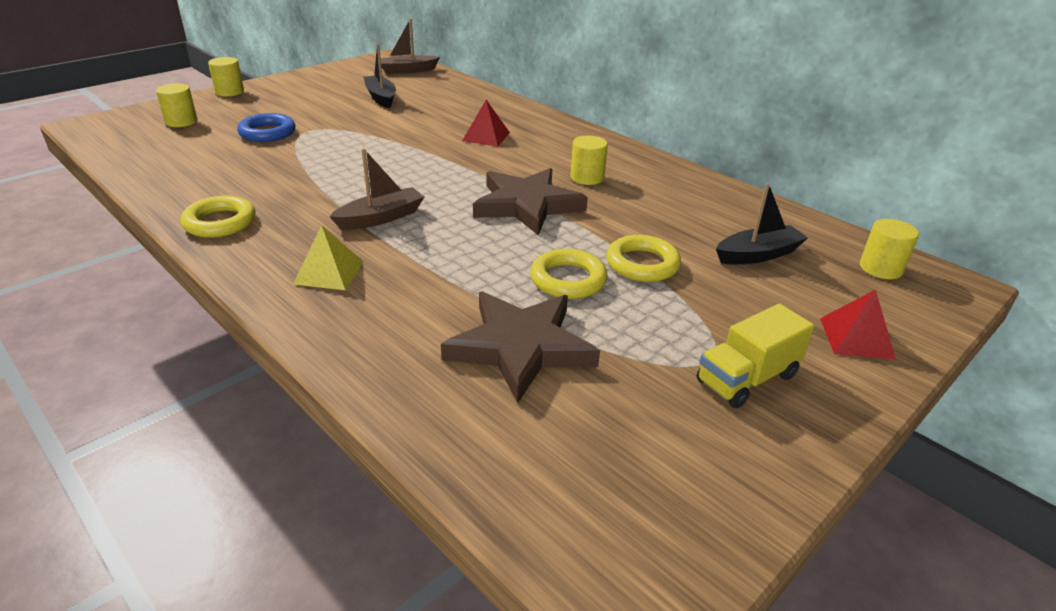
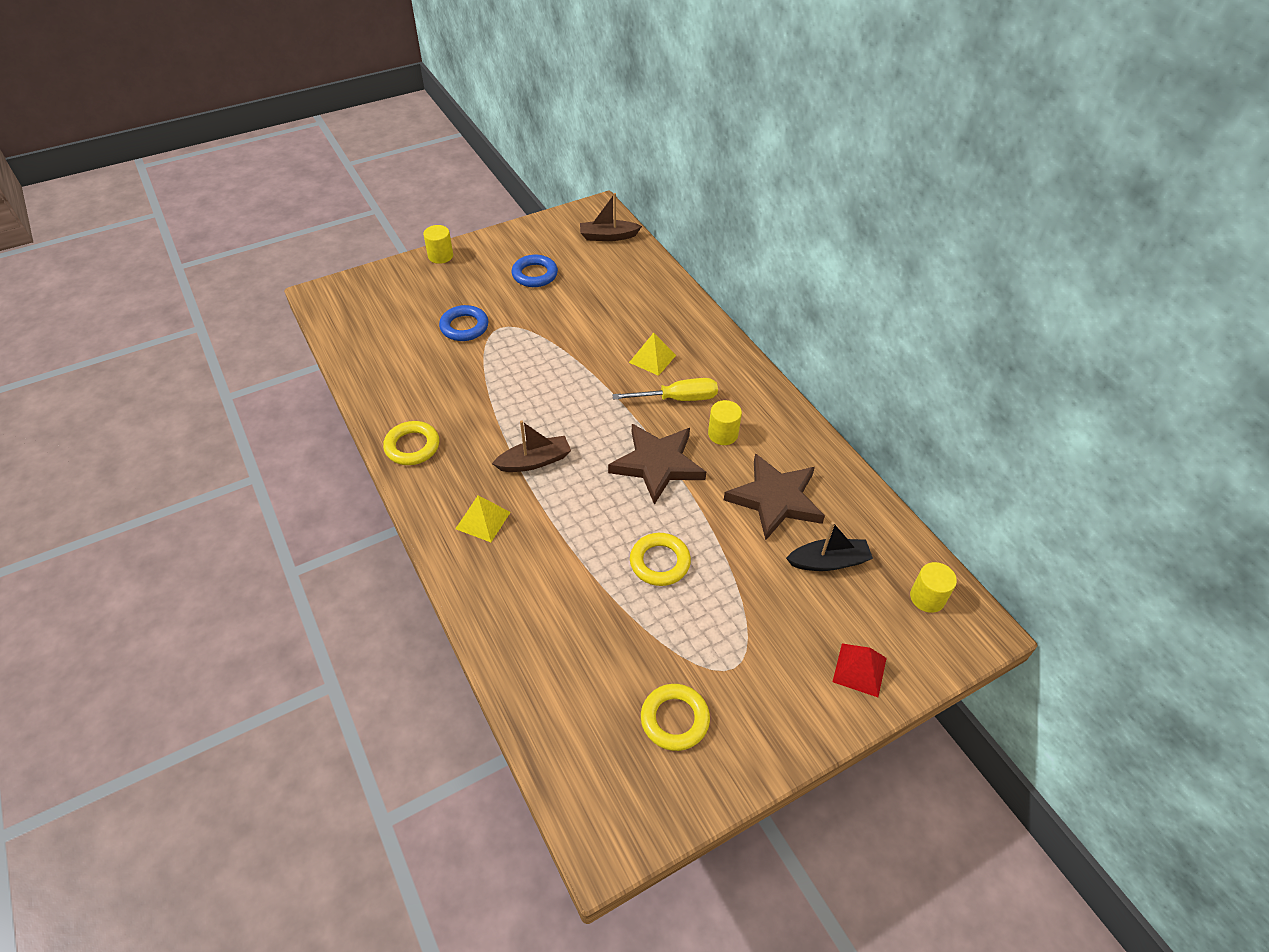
camera: 15 degrees right, 15 degrees up
(181, 122) = (395, 300): yellow cylinder -> none
(338, 96) = (535, 274): none -> blue ring
(381, 97) = (573, 282): black boat -> none
(486, 136) = (652, 359): red pyramid -> yellow pyramid
(520, 347) = (600, 626): brown star -> brown star (775, 499)
(526, 159) = (678, 398): none -> yellow screwdriver
(642, 264) = (726, 555): yellow ring -> yellow ring (674, 719)
(747, 378) = (752, 691): yellow truck -> none

